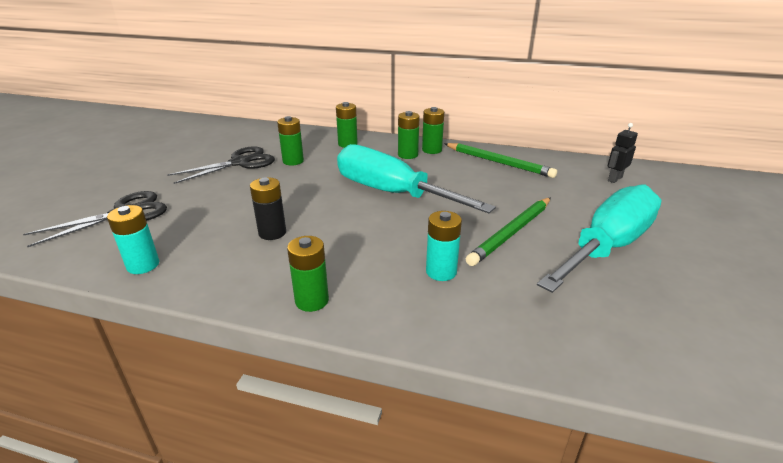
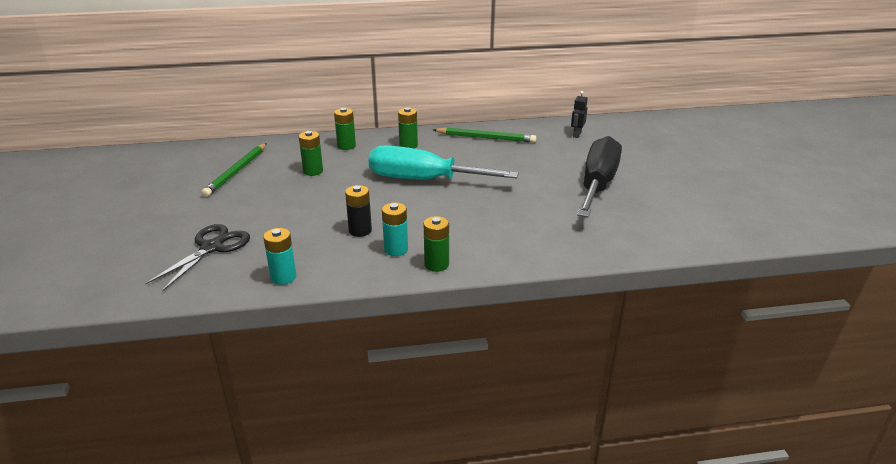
camera: 25 degrees left, 0 degrees up
(240, 163) = (264, 183): black scissors -> none
(432, 150) = (424, 137): green battery -> none
(441, 272) = (505, 226): turquoise battery -> turquoise battery (396, 249)
(511, 232) = (532, 189): green pencil -> green pencil (236, 171)
(607, 246) = (597, 184): turquoise screwdriver -> black screwdriver

